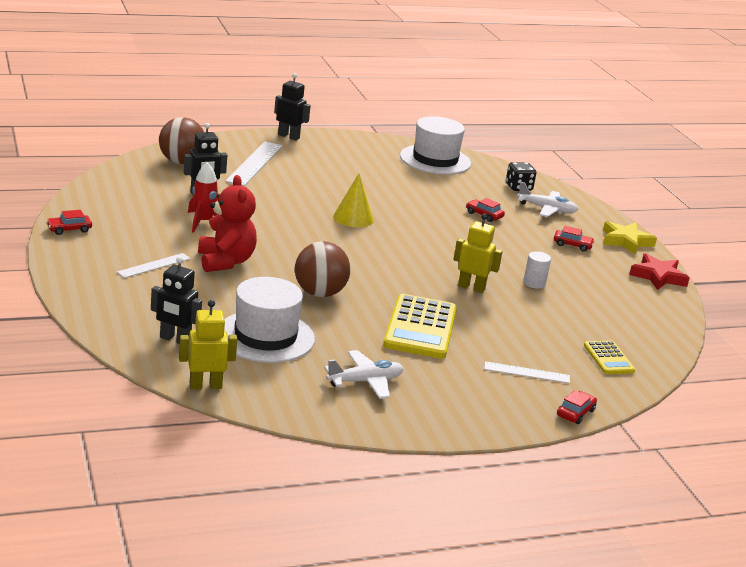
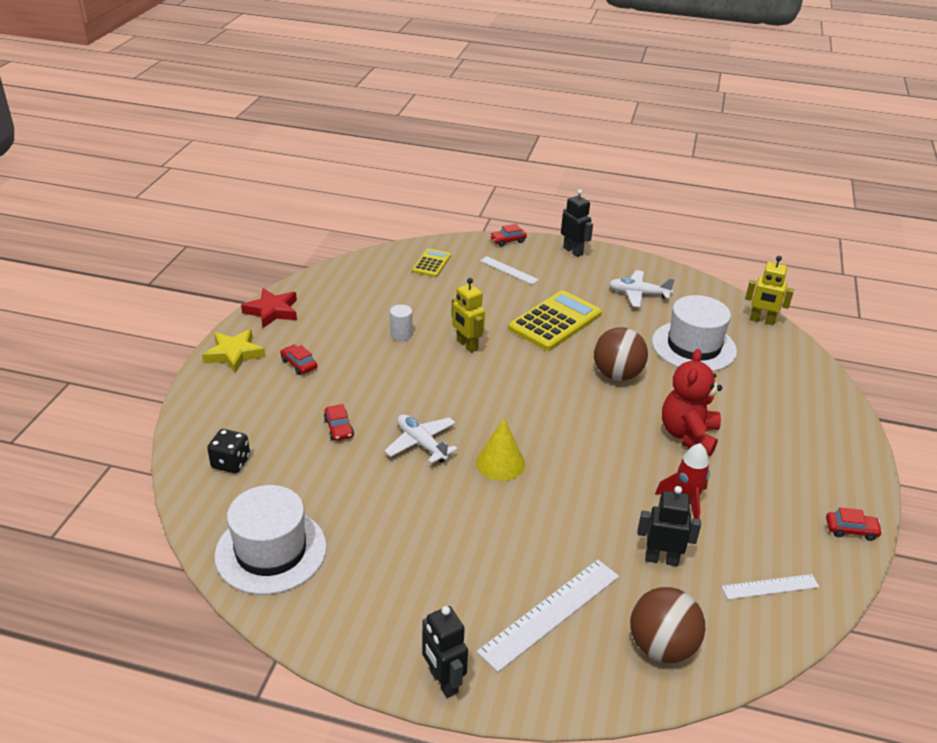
camera: 145 degrees left, 10 degrees up
(154, 265) = (766, 449): white ruler -> white ruler (770, 587)
(175, 340) = (772, 362): black robot -> black robot (573, 251)
(547, 209) = (251, 417): white plane -> white plane (421, 444)

